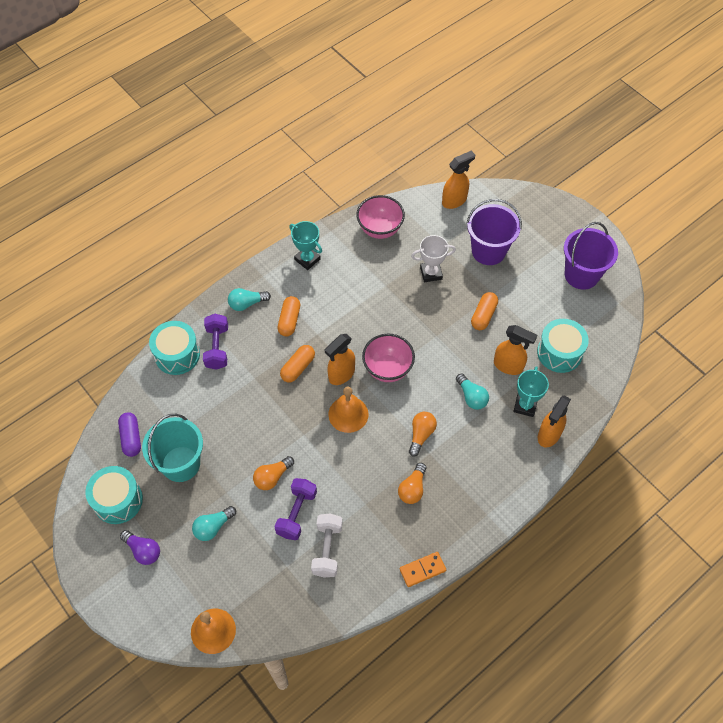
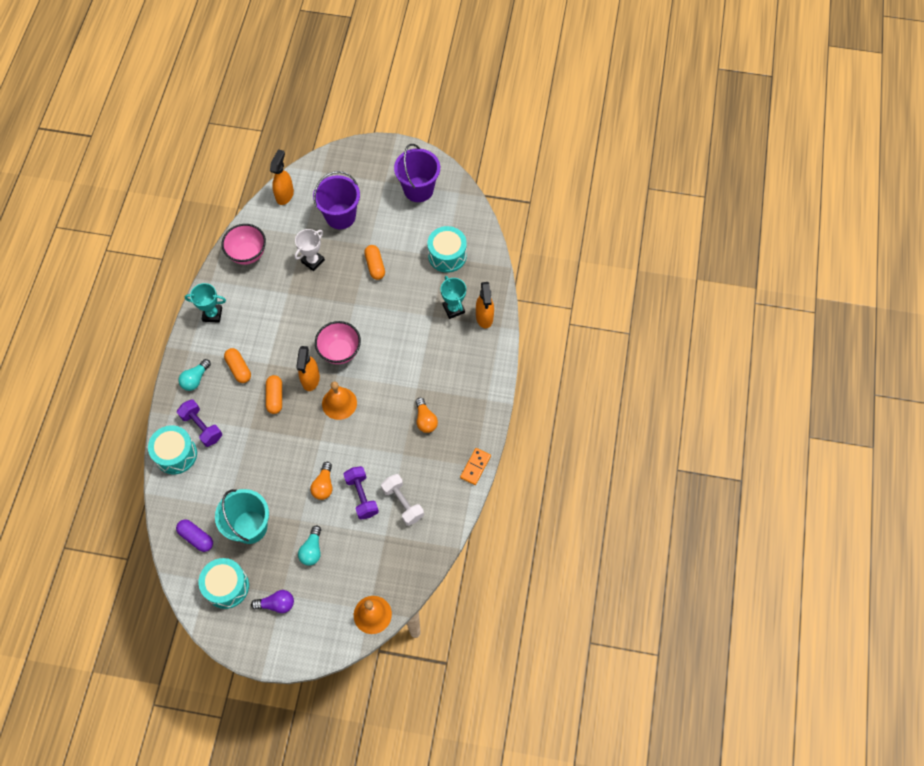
camera: 40 degrees left, 5 degrees up
(421, 435) = (401, 380): orange light bulb -> none
(471, 397) = (413, 329): turquoise light bulb -> none
(508, 366) = (421, 289): orange spray bottle -> none

